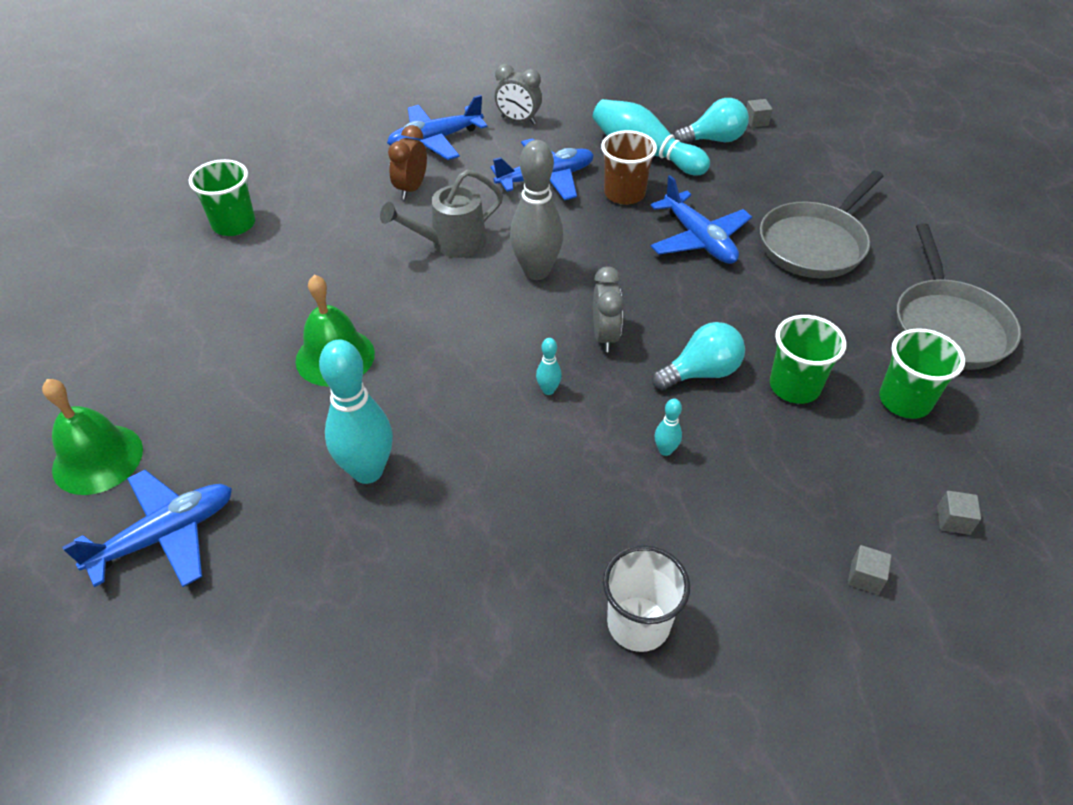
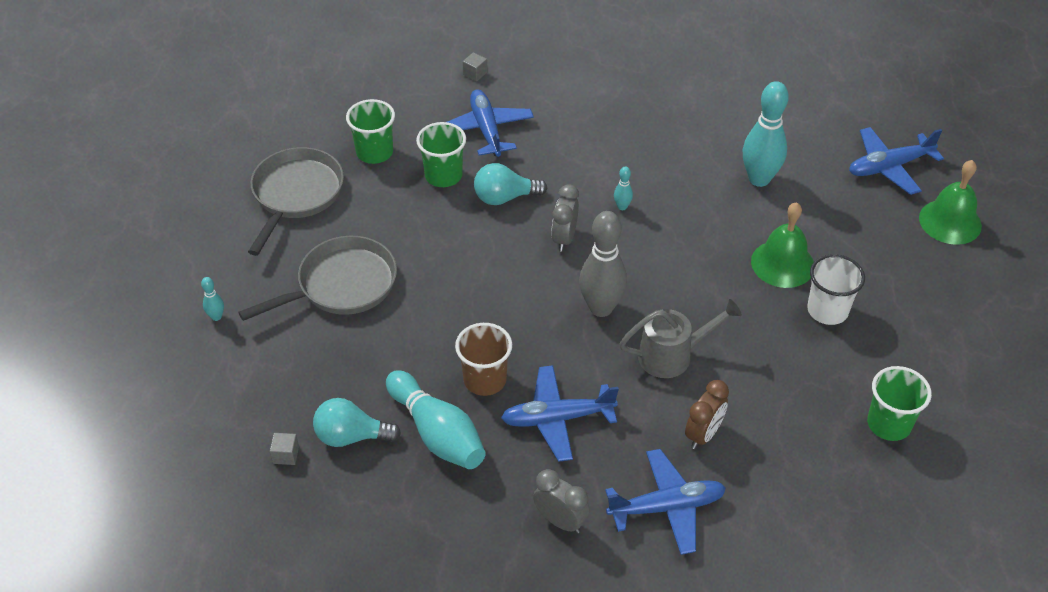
camera: 165 degrees left, 0 degrees up
(638, 624) = (611, 78): white cup -> white cup (827, 310)
(665, 450) = (556, 154): turquoise bowling pin -> turquoise bowling pin (216, 317)
(699, 239) = (441, 311): blue plane -> blue plane (486, 130)
(953, 520) = (403, 87): grey cube -> none

